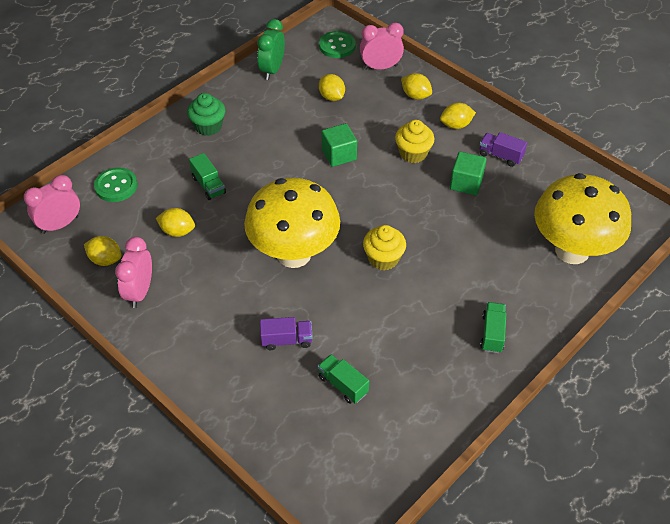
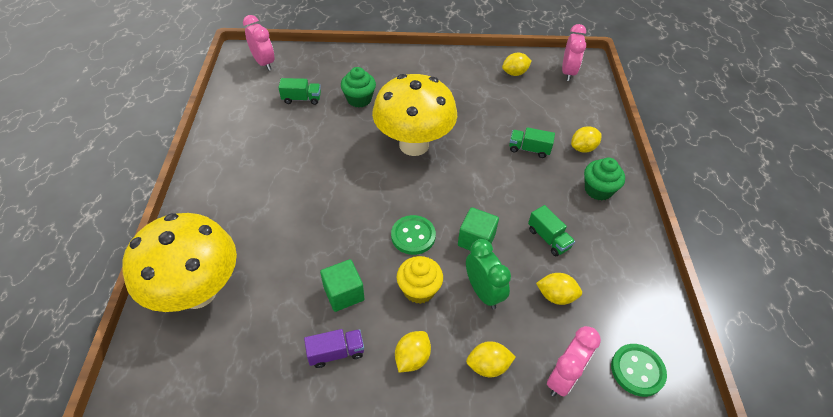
camera: 135 degrees right, 0 degrees up
(116, 186) = (579, 110): green button -> green button (413, 236)
(140, 292) = (472, 71): pink clock -> pink clock (264, 63)
(177, 231) = (502, 111): yellow lemon -> yellow lemon (583, 148)
(272, 70) = (641, 284): green clock -> green clock (483, 292)
(286, 340) = (359, 99): purple truck -> green cupcake
(383, 259) = (350, 181): yellow cupcake -> none
(492, 333) = (226, 182): green truck -> green truck (548, 238)

